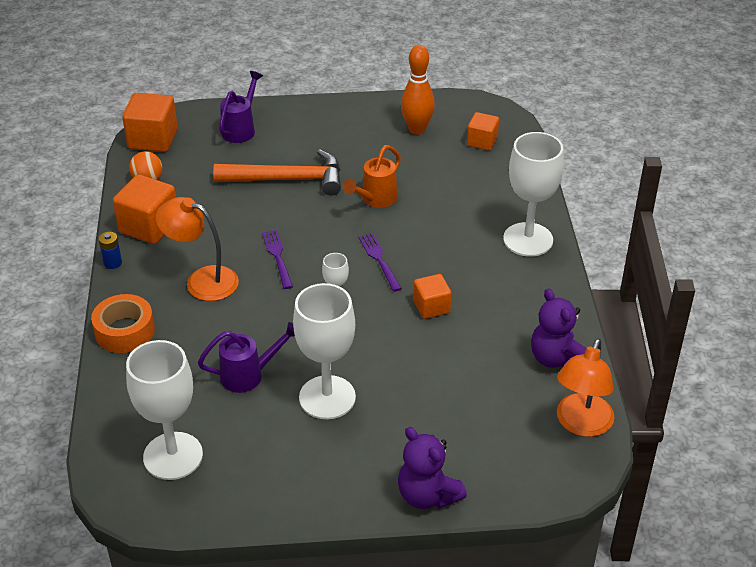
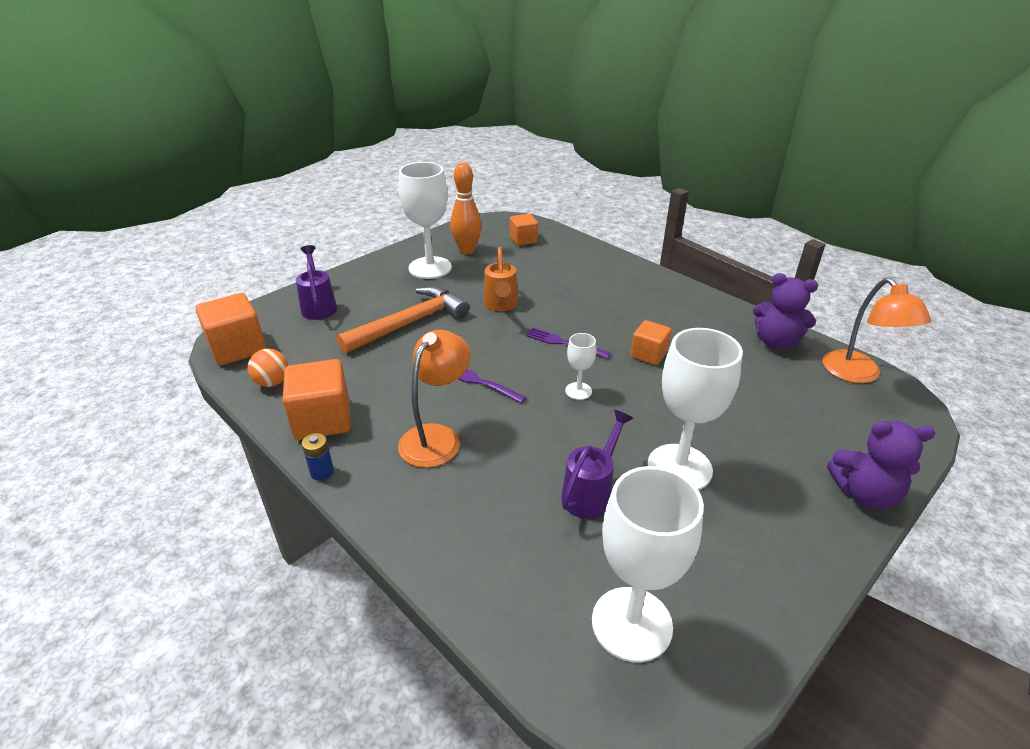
camera: 40 degrees left, 5 degrees down
(124, 331) = (417, 529): orange tape -> none
(202, 280) = (437, 437): orange lamp -> orange lamp turned 135 degrees clockwise
(528, 239) = (642, 281): white goblet -> white goblet (430, 268)

